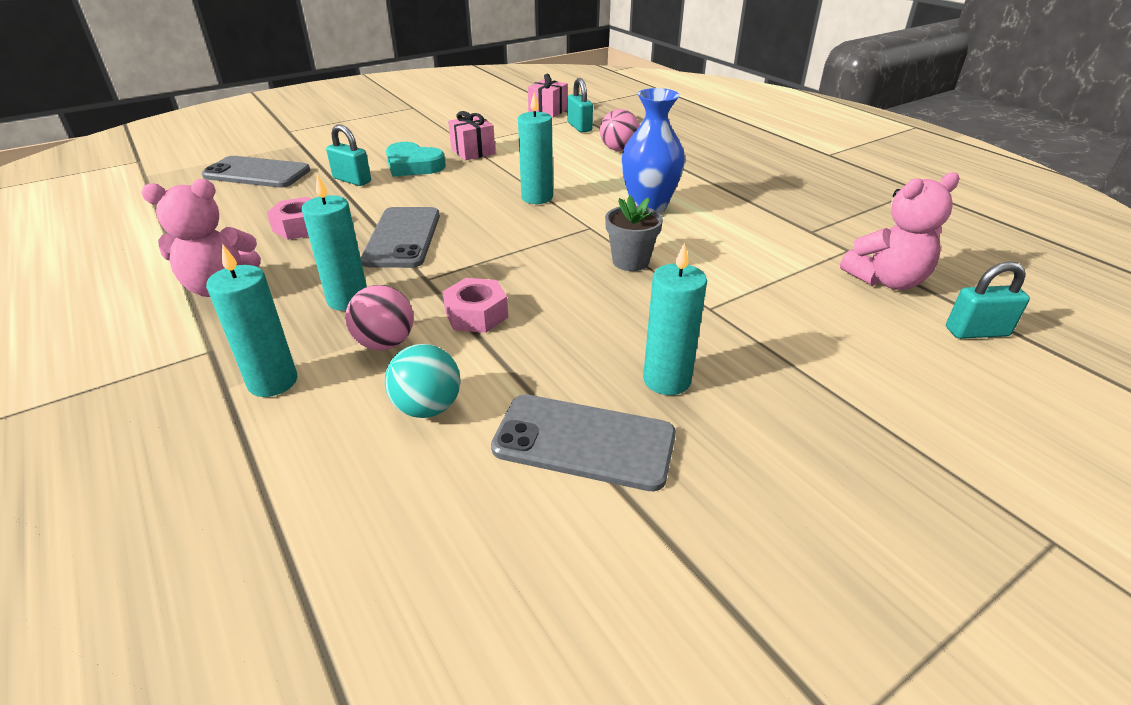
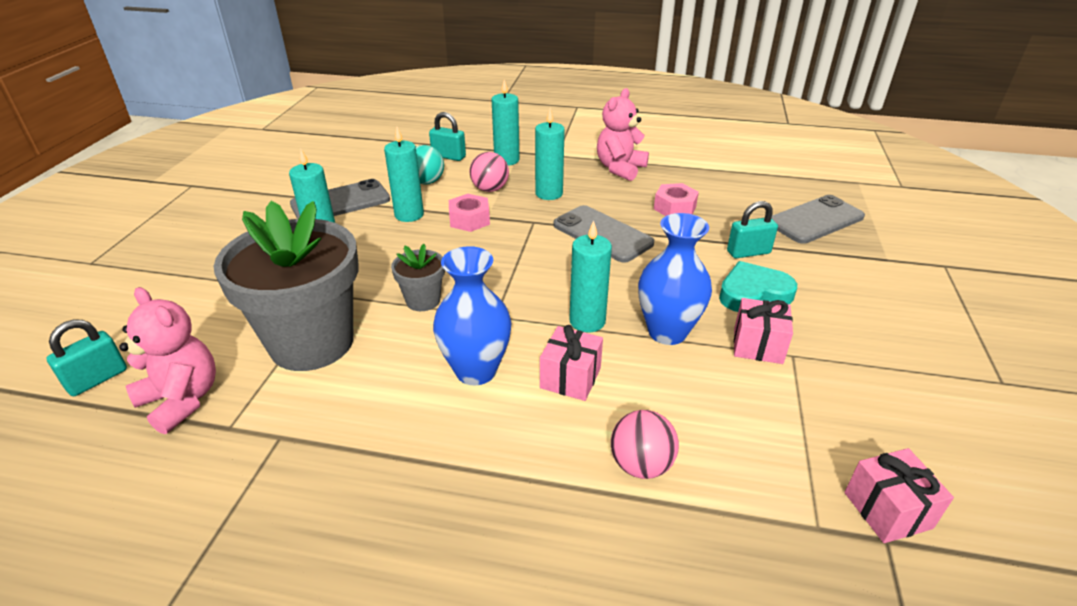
camera: 135 degrees right, 0 degrees up
(503, 174) = (667, 332): none -> blue vase
(526, 360) = (409, 215): none -> turquoise candle
(579, 127) = (770, 491): turquoise padlock -> turquoise padlock (448, 156)
(597, 182) = (570, 378): none -> pink gift
(755, 274) = (312, 342): none -> grey flower pot
(886, 281) = (182, 400): pink teddy bear -> pink teddy bear turned 105 degrees clockwise

